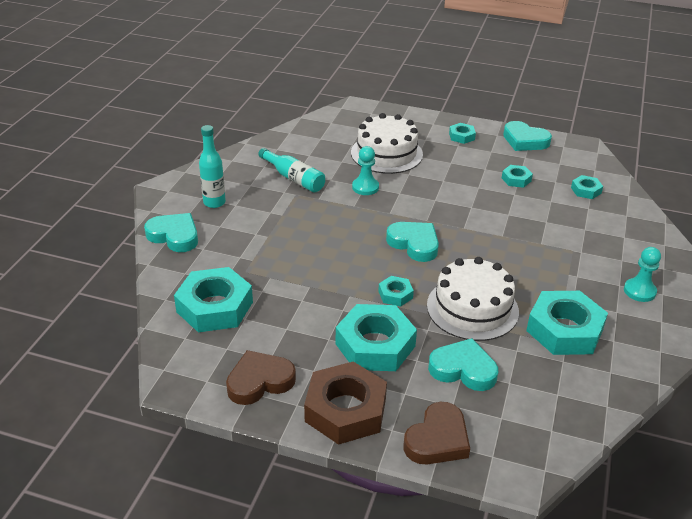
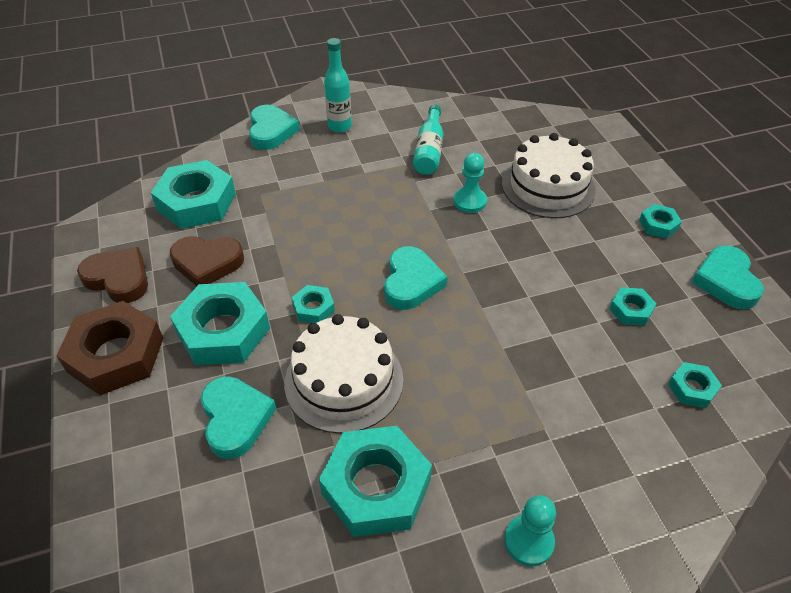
camera: 55 degrees right, 10 degrees up
(437, 439) = (114, 446): brown heart -> brown heart (207, 263)

